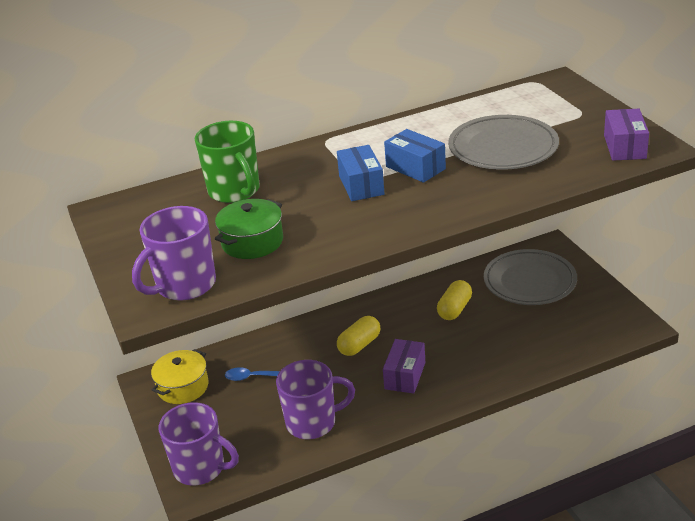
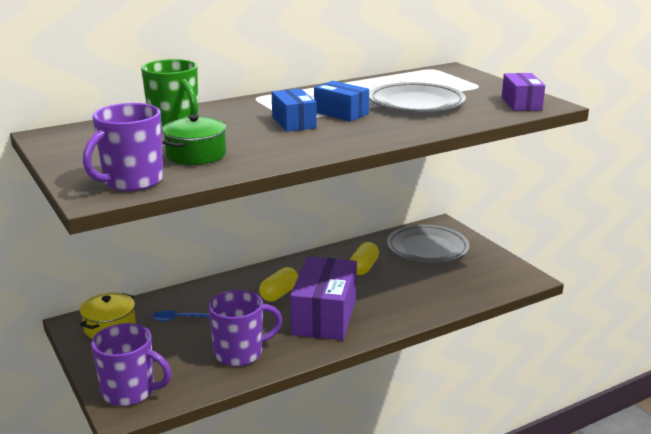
camera: 10 degrees left, 10 degrees down
(405, 375) = (324, 316): purple box -> purple box, size x1.80

